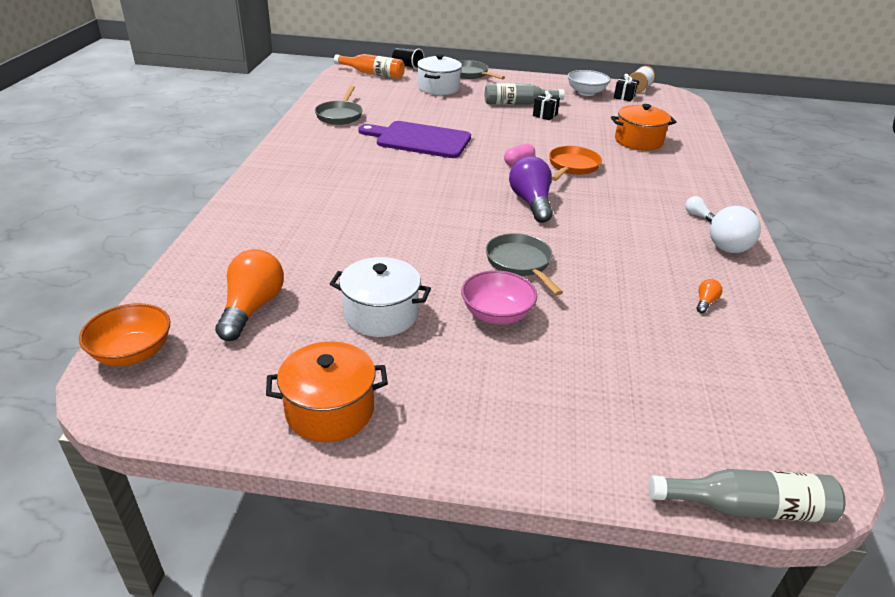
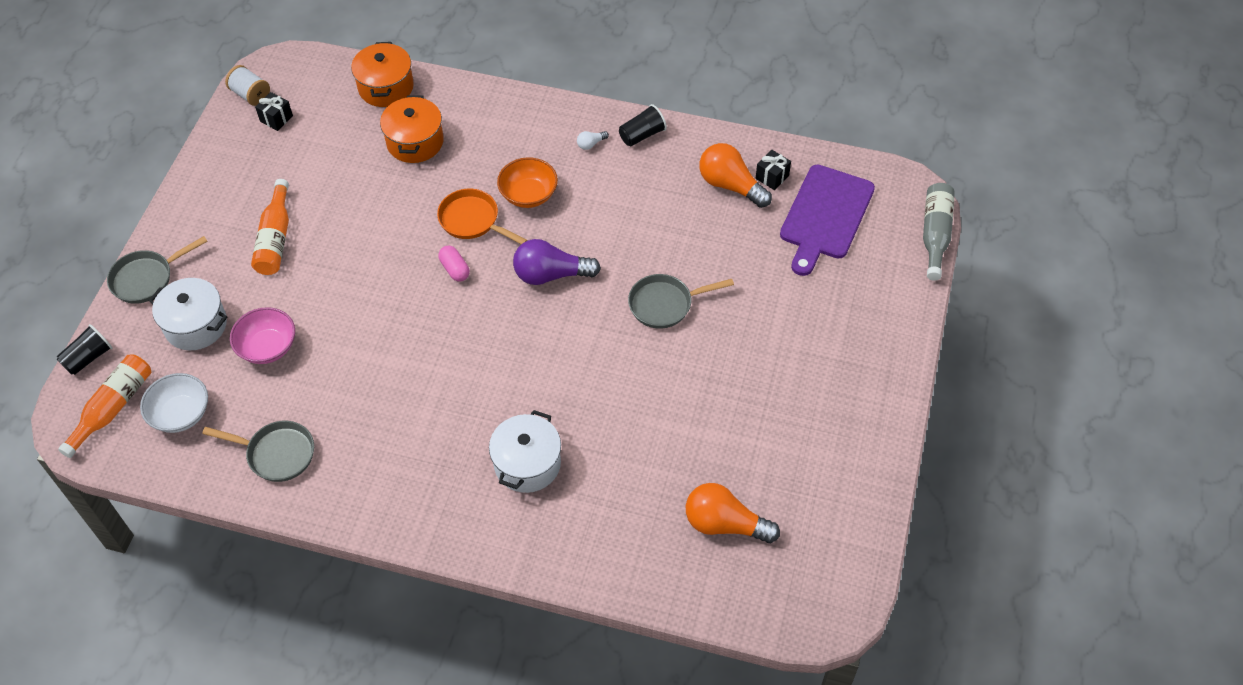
camera: 80 degrees left, 20 degrees up
(133, 352) = (785, 612): orange bowl -> orange bowl (528, 195)
(330, 410) = (854, 459): orange pot -> orange pot (386, 87)
(381, 314) = (738, 421): white pot -> white pot (527, 464)
(419, 140) = (375, 363): purple cutting board -> purple cutting board (825, 216)
(496, 314) = (741, 335): pink bowl -> pink bowl (267, 347)
(518, 103) = (275, 238): grey bottle -> orange bottle
(545, 115) = (321, 217): black gift -> black gift (772, 177)
(586, 92) = (252, 155): white bowl -> white bowl (181, 414)
(705, 302) = (730, 185): orange light bulb -> orange light bulb, size x2.32
(732, 243) = (642, 135): white light bulb -> black cup

